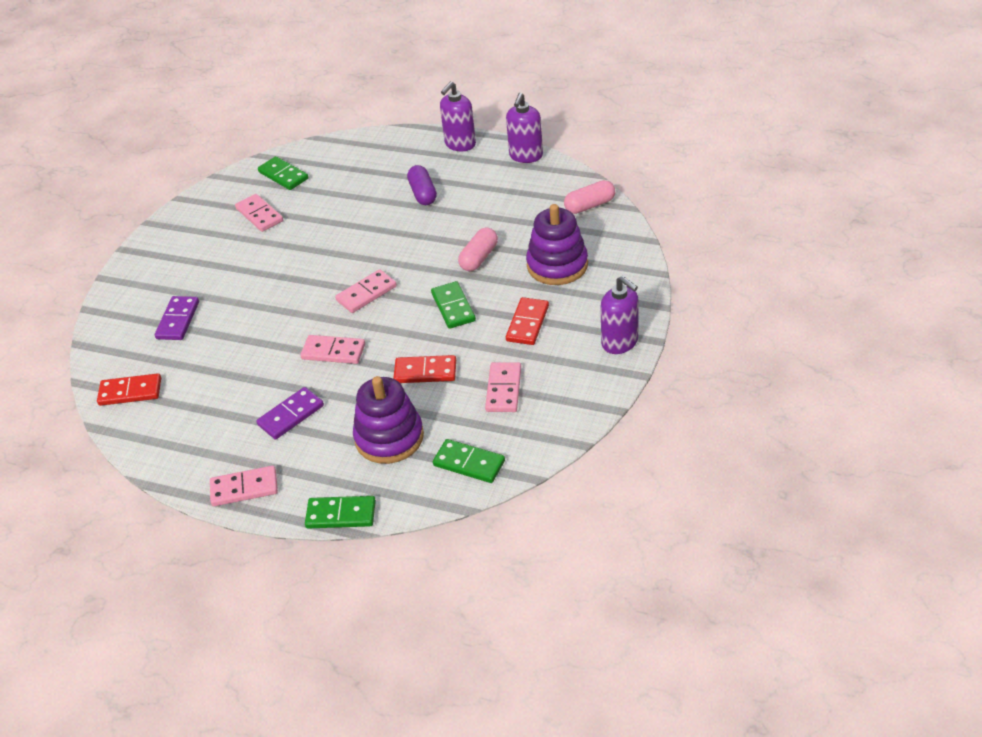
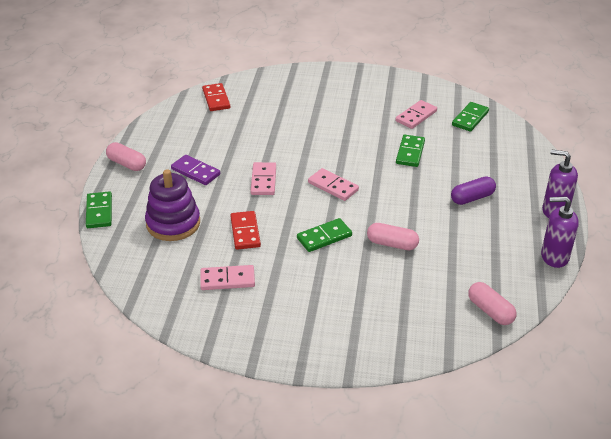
camera: 75 degrees right, 5 degrees down
(178, 320) = (289, 103): purple domino -> none
(244, 488) = (127, 164): pink domino -> pink capsule
(469, 463) = (145, 270): green domino -> green domino (410, 152)
(527, 323) = (310, 285): red domino -> none
(557, 265) = (393, 296): purple stacking toy -> none
(620, 342) = (293, 350): purple soap dispenser -> none

